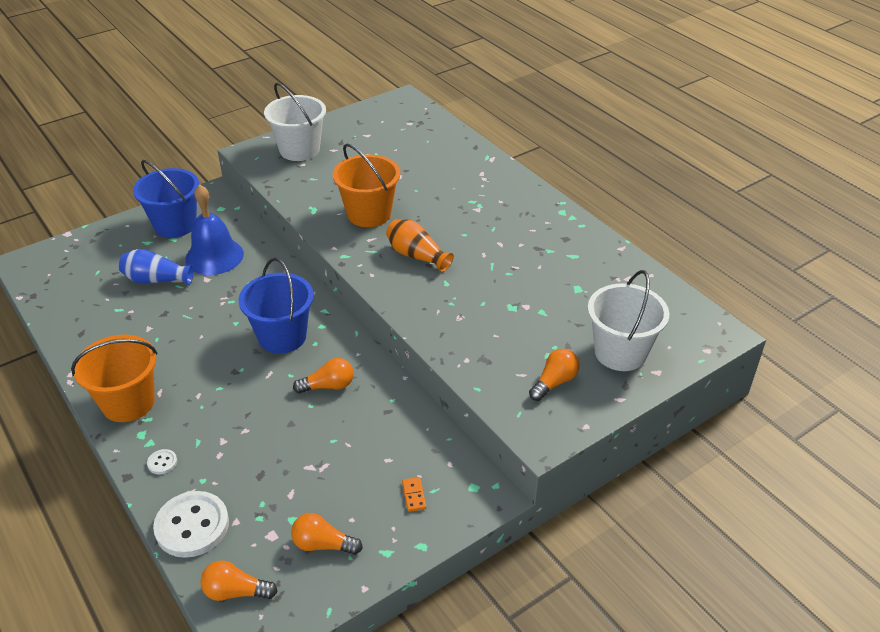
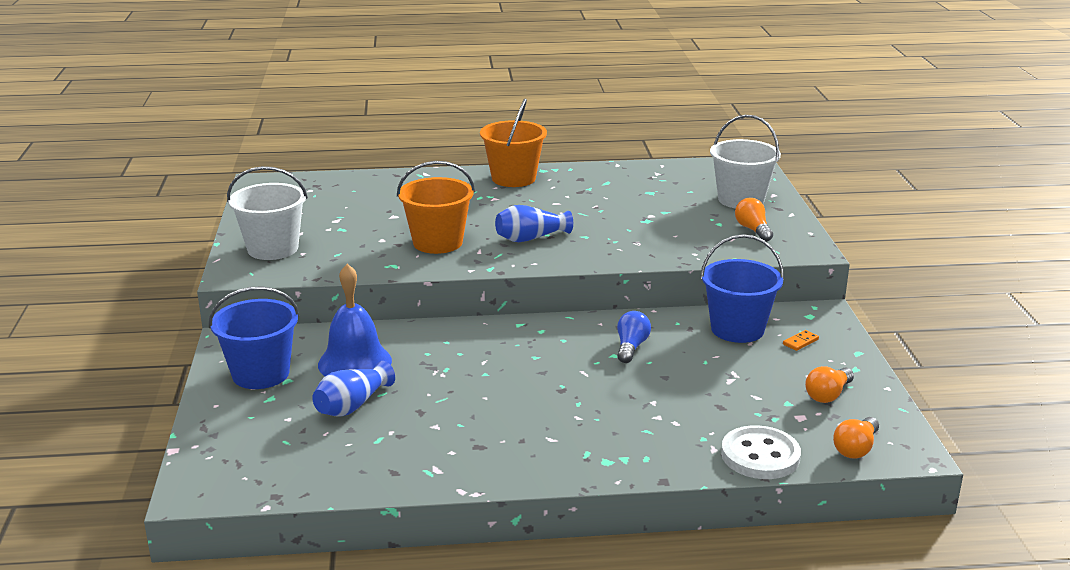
camera: 60 degrees left, 15 degrees down
(128, 402) = (549, 460): orange bucket -> orange bucket (513, 178)
(162, 462) = (660, 456): white button -> none
(282, 336) = (535, 353): blue bucket -> blue bucket (737, 329)
(328, 386) = (631, 347): orange light bulb -> blue light bulb
(414, 495) = (800, 342): orange domino -> orange domino turned 60 degrees counterclockwise
(417, 255) = (531, 238): orange vase -> blue vase

